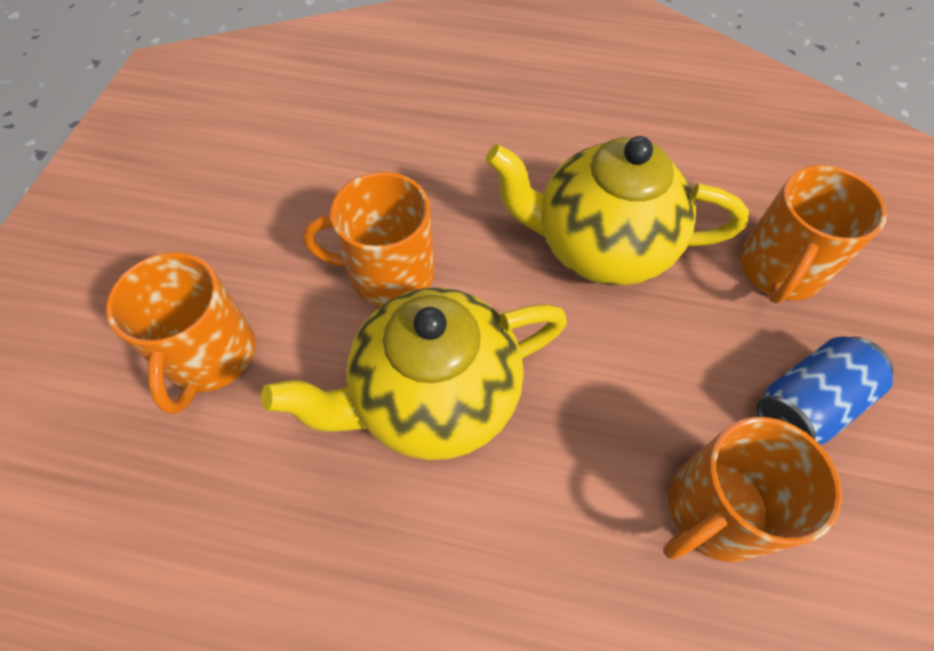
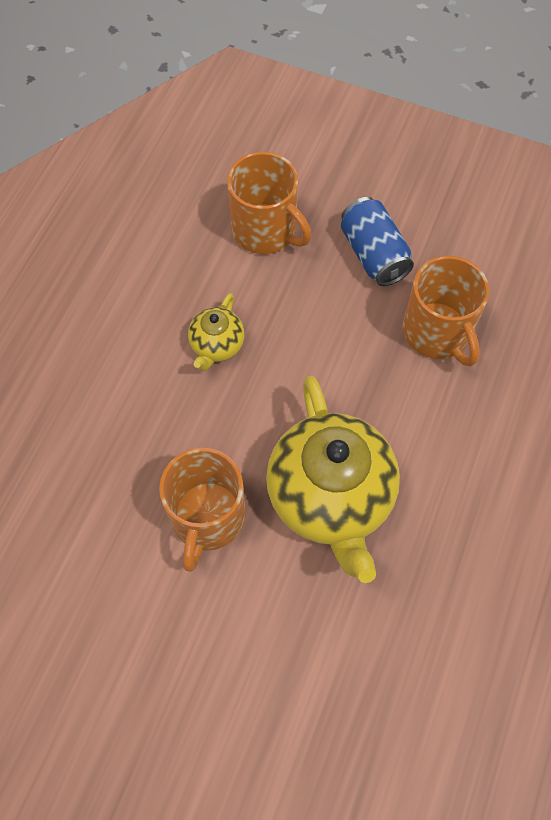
camera: 80 degrees left, 5 degrees up
(210, 355) = (261, 679): orange mug -> none
(600, 246) = (216, 345): yellow teapot -> yellow teapot, size x0.47

